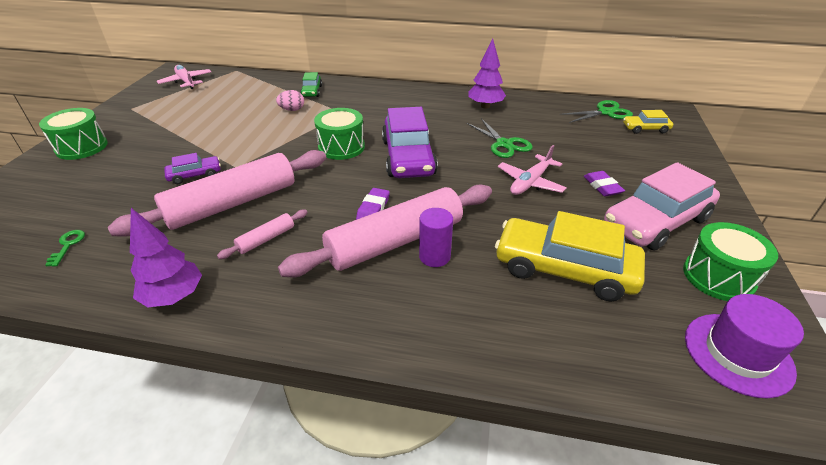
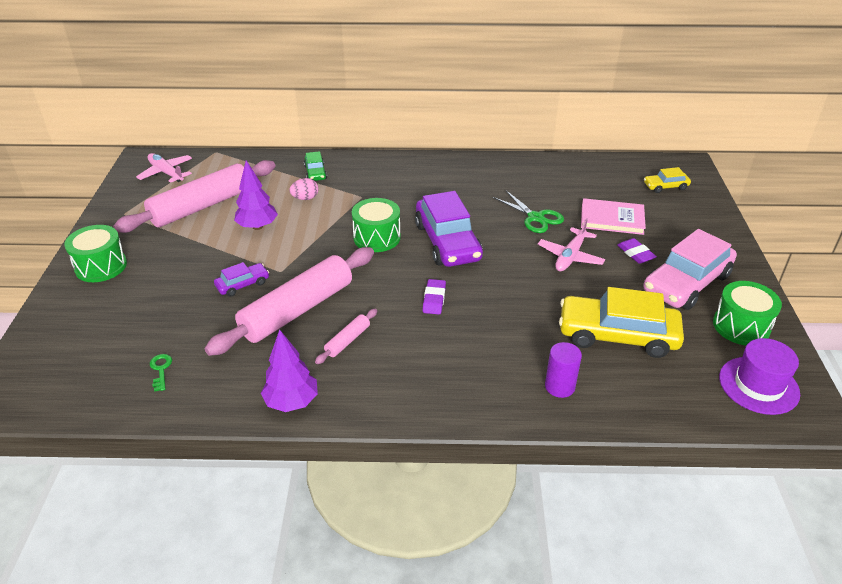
camera: 10 degrees left, 0 degrees up
(395, 241) = (466, 329): pink rolling pin -> pink rolling pin (201, 206)
(434, 256) = (505, 338): purple cylinder -> purple cylinder (559, 386)
(485, 106) = (505, 174): purple tree -> purple tree (257, 227)
(583, 152) = (612, 219): none -> pink book
(605, 112) = (625, 171): green scissors -> none

